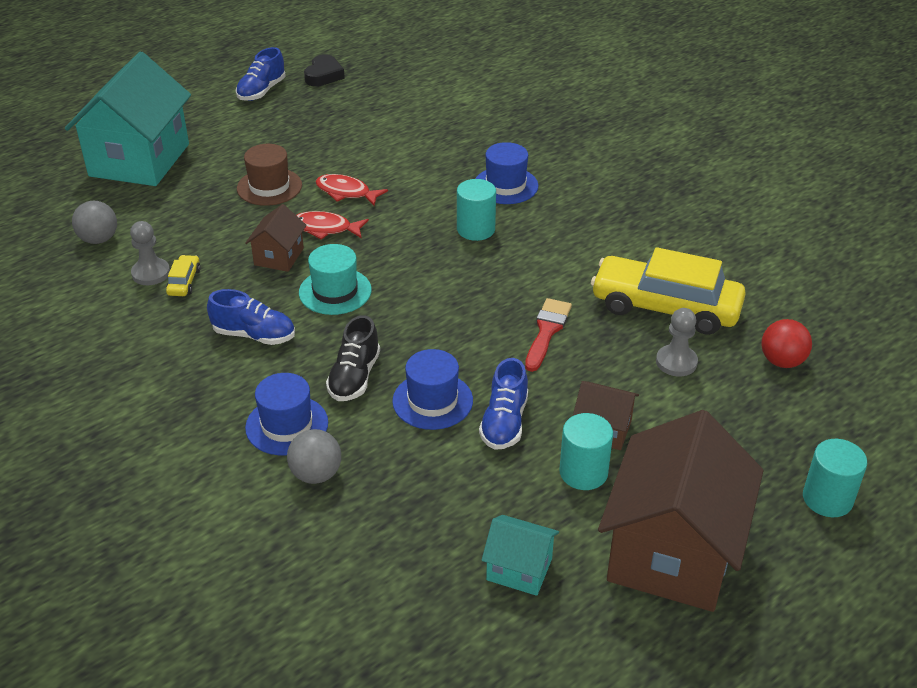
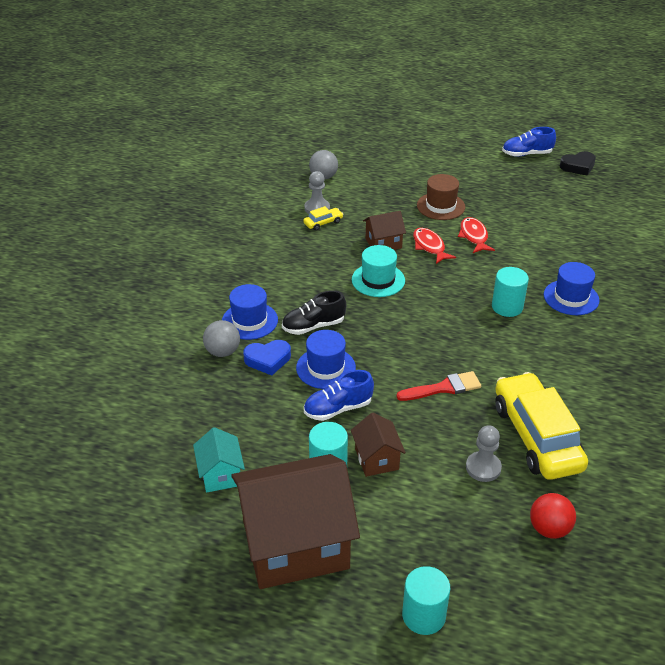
camera: 55 degrees right, 0 degrees up
(139, 160) = (404, 151): turquoise house -> none
(254, 335) = (308, 270): blue shoe -> none
(371, 441) = (268, 360): none -> blue heart

